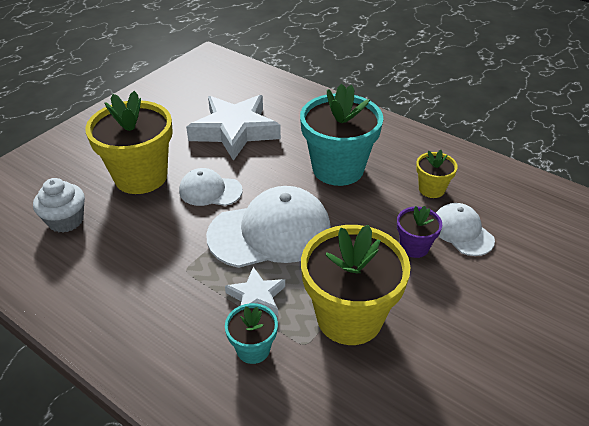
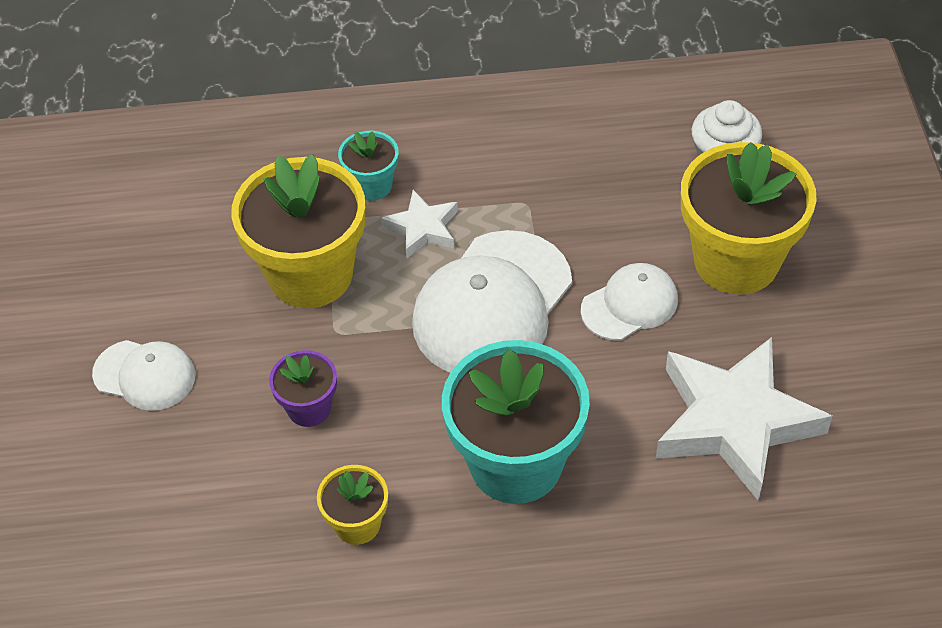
camera: 140 degrees right, 10 degrees up
(462, 232) = (266, 476): white cap -> white cap (145, 375)

